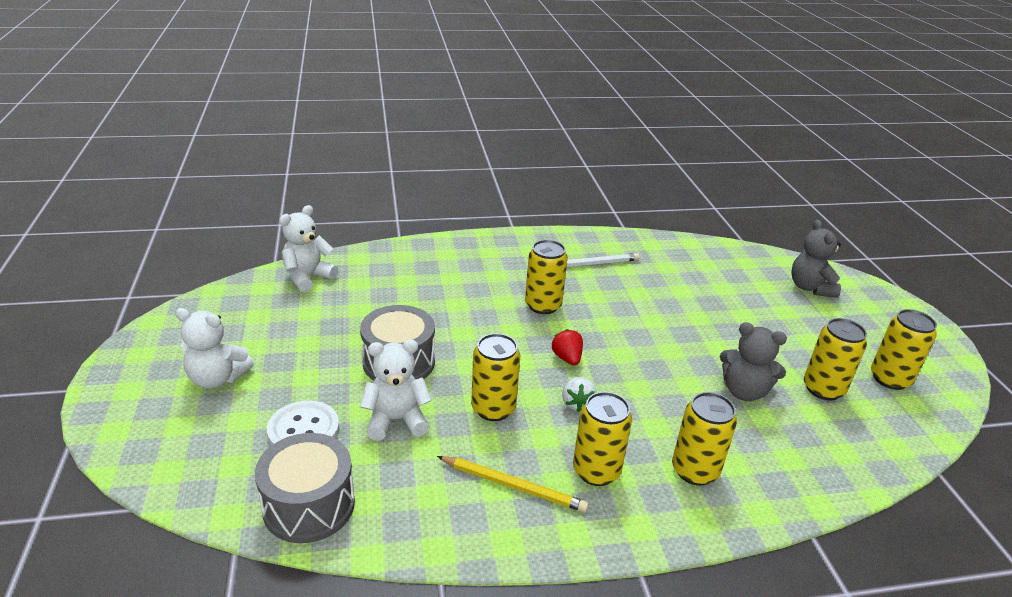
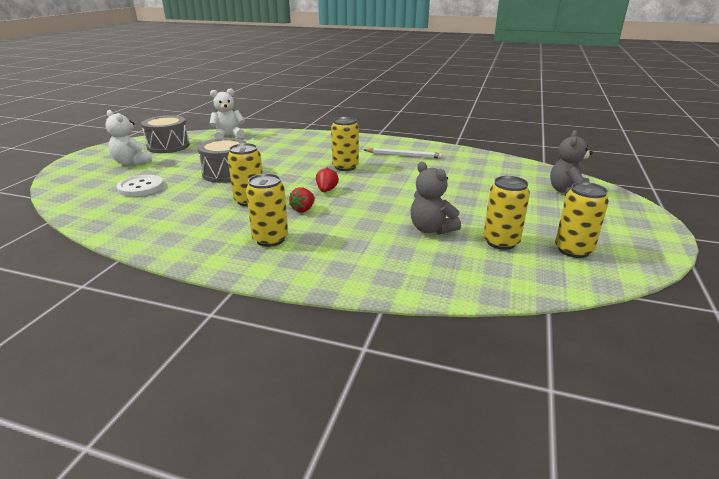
camera: 30 degrees right, 5 degrees down
(309, 505) = (101, 213): grey drum -> grey drum (168, 146)
(396, 420) = (190, 194): white teddy bear -> none
(513, 486) = (212, 233): yellow pencil -> none
(577, 403) = (303, 209): white strawberry -> red strawberry
(695, 470) = (336, 255): yellow can -> none

